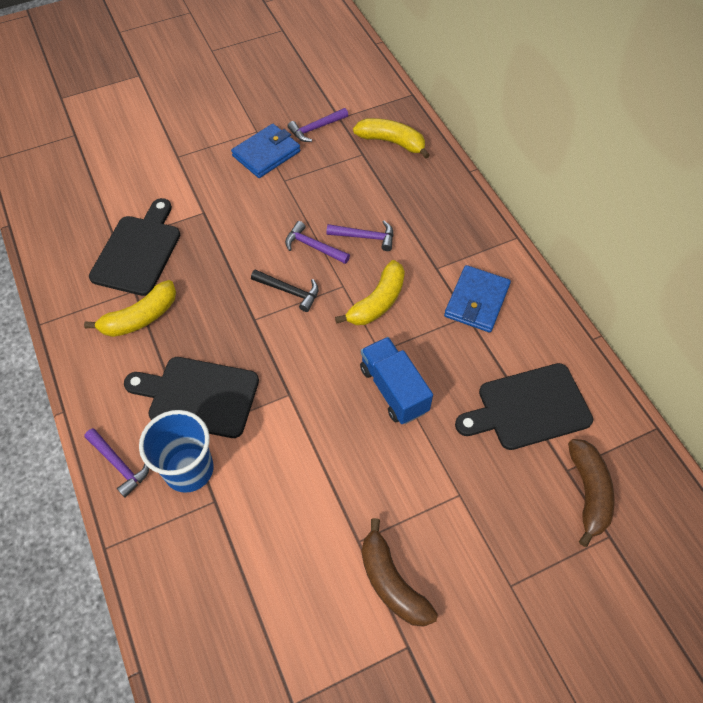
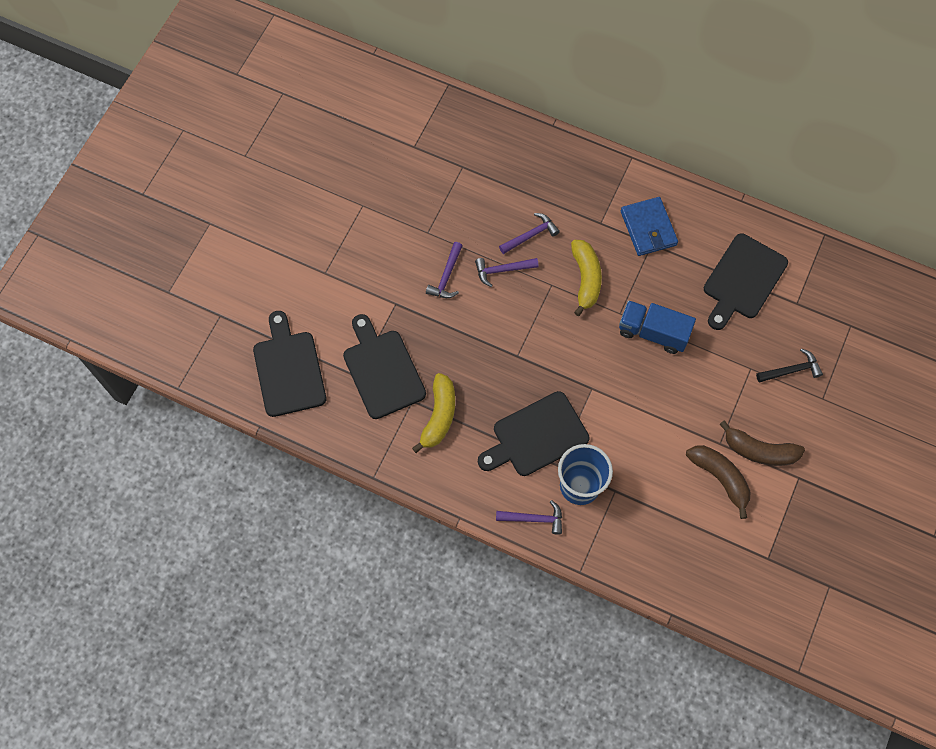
camera: 40 degrees left, 10 degrees up
(75, 201) = (288, 369): none -> black cutting board
(266, 154) = (391, 219): blue wallet -> none
(289, 291) = (520, 317): black hammer -> black hammer (791, 370)
(316, 128) = (406, 169): purple hammer -> purple hammer (446, 276)
(392, 142) = (474, 140): yellow banana -> none
(588, 492) = (819, 308): brown banana -> brown banana (720, 478)

